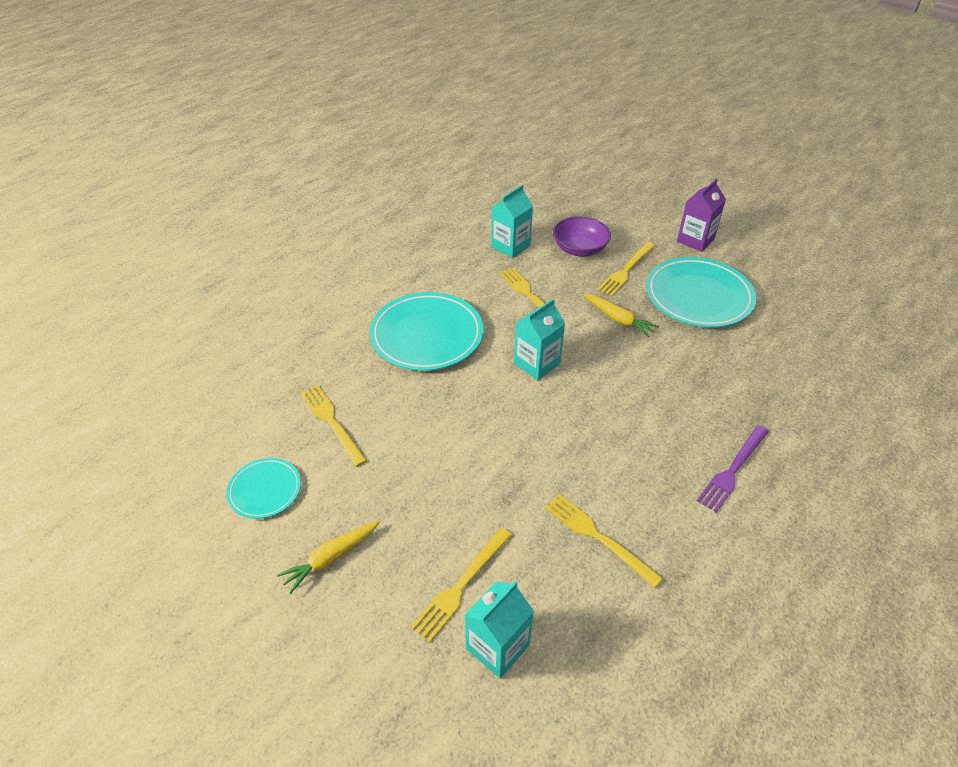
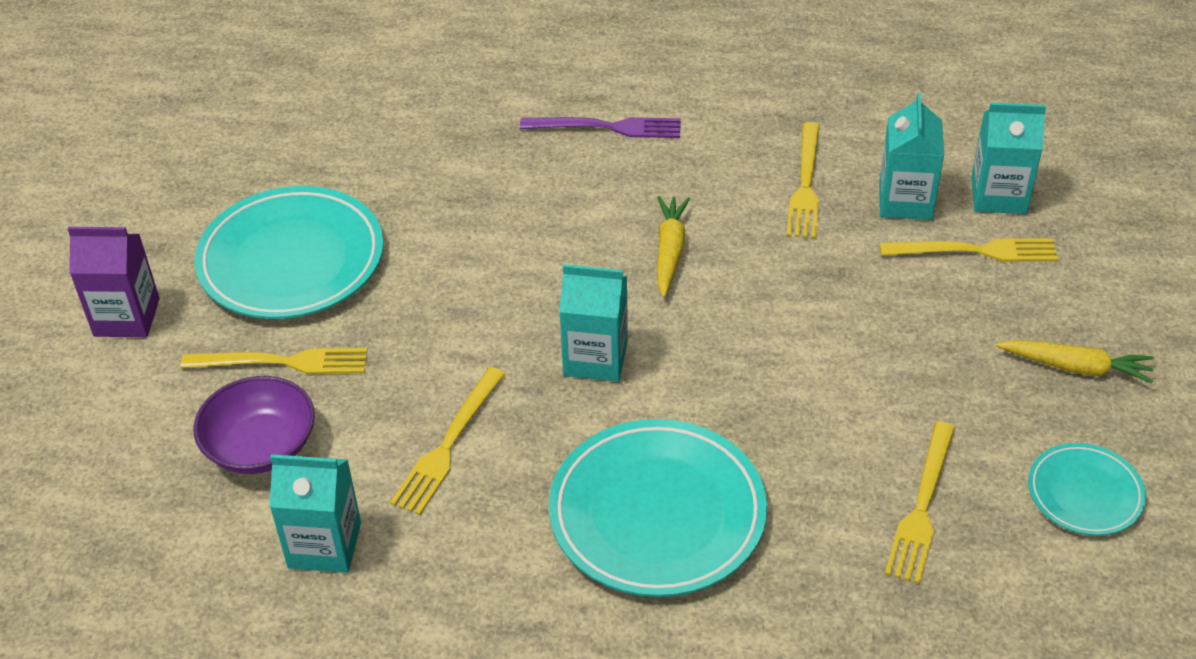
camera: 125 degrees left, 0 degrees up
(538, 582) = (905, 201): none -> turquoise carton
(618, 319) = (419, 320): yellow carrot -> yellow carrot (669, 252)

